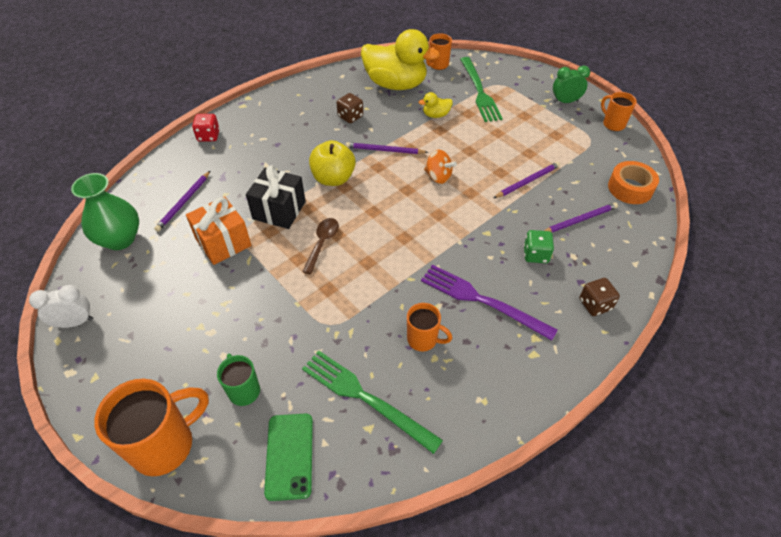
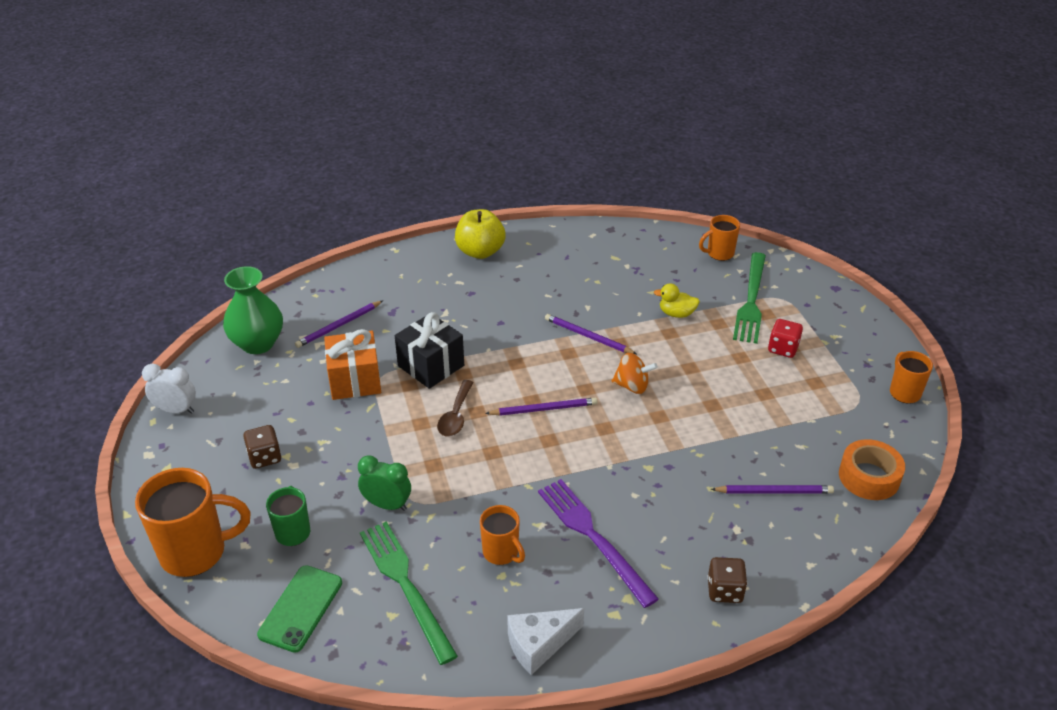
camera: 25 degrees right, 10 degrees down
(208, 136) = (403, 262): red dice -> red dice (783, 348)
(322, 243) = (455, 416): brown spoon -> brown spoon turned 150 degrees clockwise
(333, 178) = (510, 350): yellow apple -> yellow apple (480, 251)
(350, 116) = (572, 286): brown dice -> brown dice (265, 457)
(396, 84) = (650, 263): yellow duck -> none
(438, 177) = (632, 386): orange spinning top -> orange spinning top turned 45 degrees counterclockwise
(496, 402) = (539, 645): none -> white cheese
(527, 181) = (739, 426): purple pencil -> purple pencil (544, 409)
(536, 255) = (691, 511): green dice -> none
(565, 102) = (858, 345): green clock -> green clock (387, 505)

